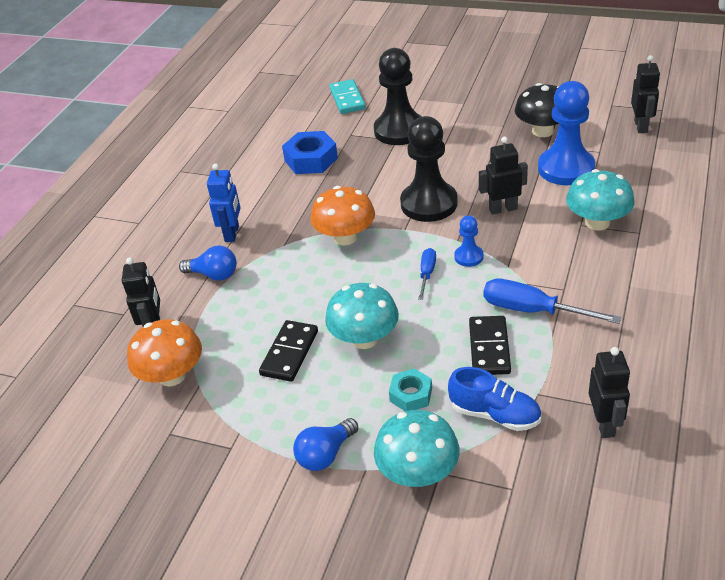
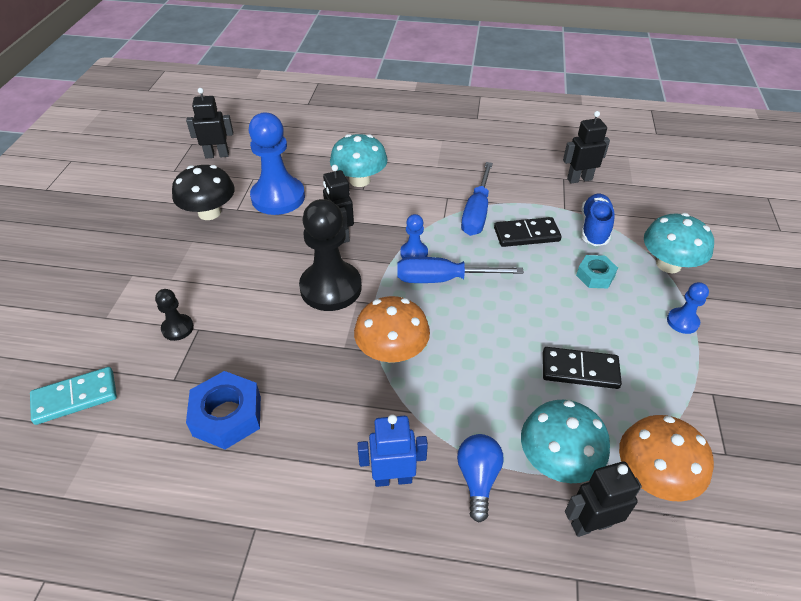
camera: 105 degrees left, 5 degrees up
(325, 454) = (682, 322): blue light bulb -> blue pawn
(364, 339) = (541, 314): turquoise mushroom -> turquoise mushroom (557, 460)
(399, 130) = (177, 328): black pawn -> black pawn, size x0.47
(427, 274) = (442, 279): blue screwdriver -> blue screwdriver, size x1.78

